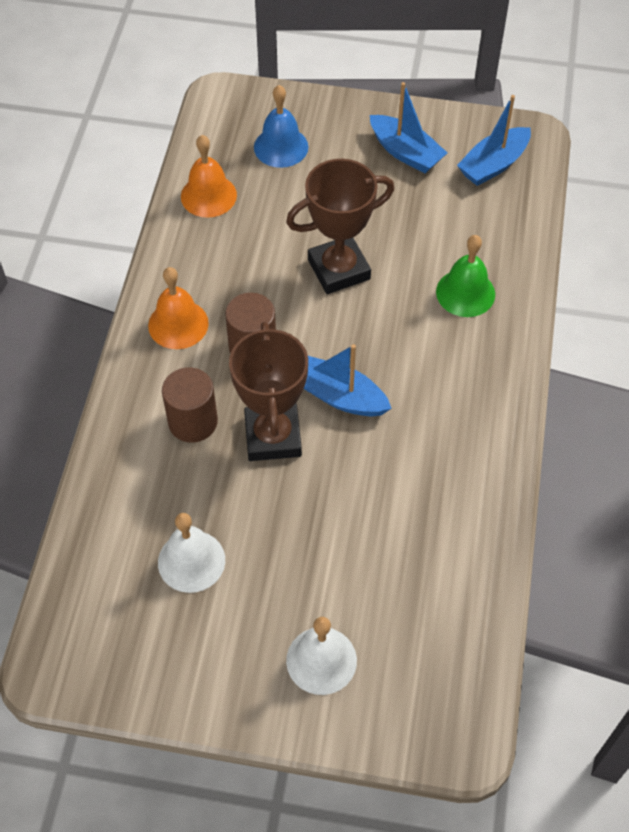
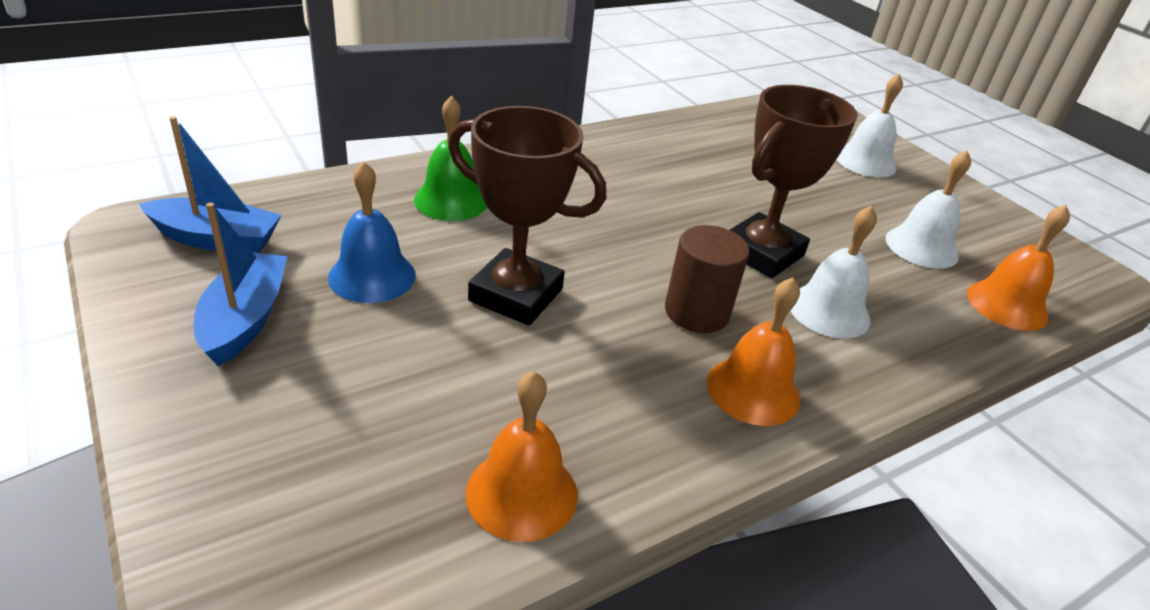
camera: 135 degrees left, 20 degrees down
(100, 546) = (1007, 305): none -> orange bell
(193, 422) = (829, 311): brown cylinder -> white bell
(281, 147) = (333, 462): blue bell -> blue bell (372, 276)
(340, 396) = (667, 231): blue boat -> none

